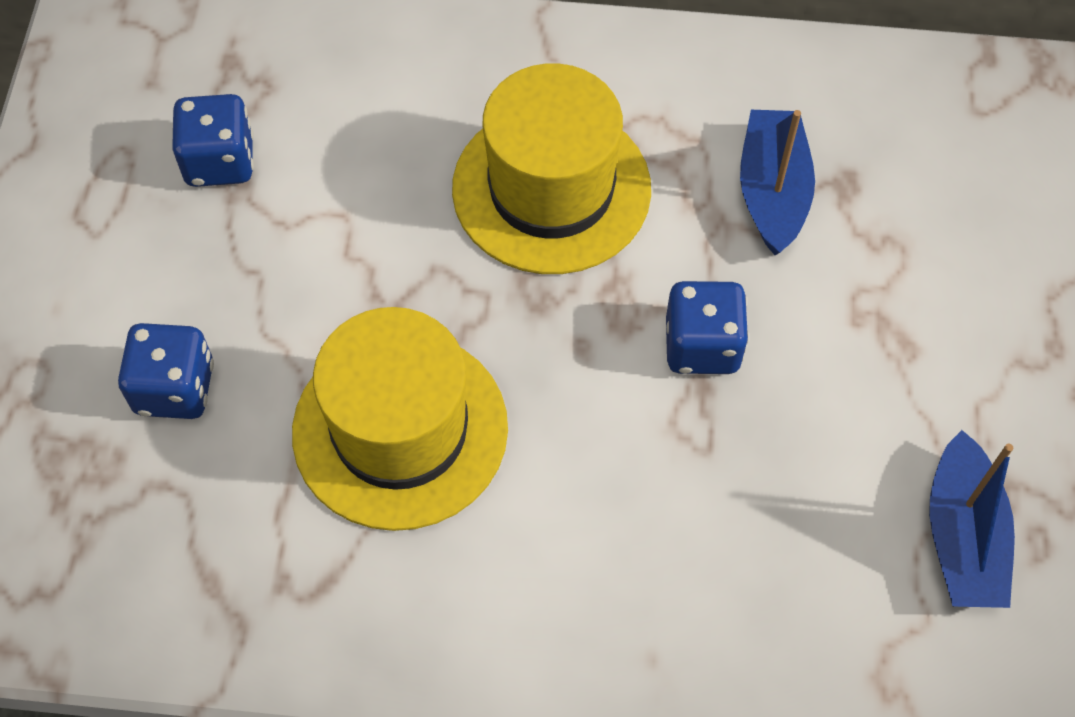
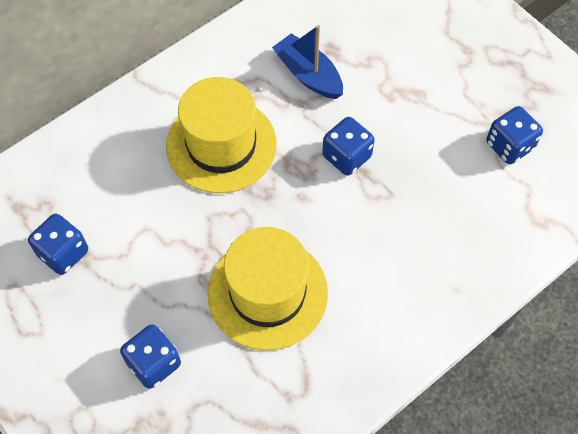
camera: 45 degrees left, 0 degrees up
(962, 537) = (509, 146): blue boat -> blue dice

